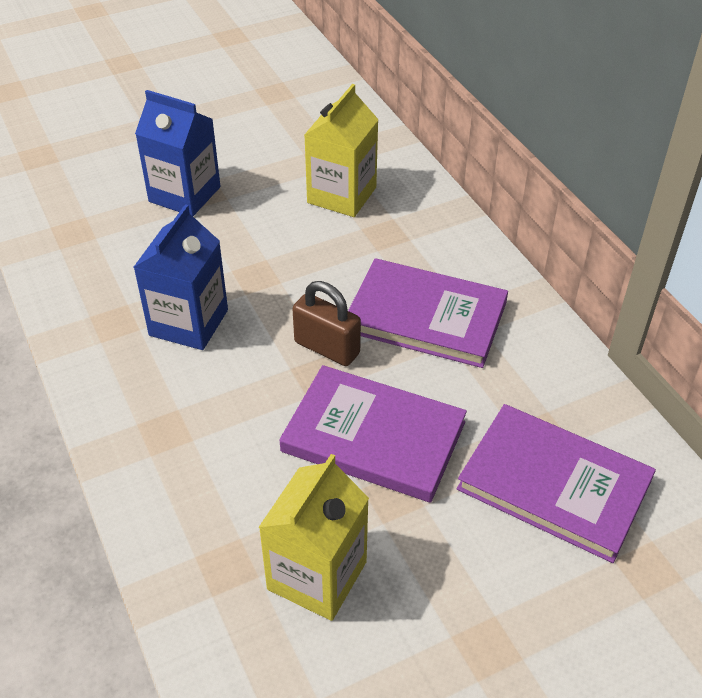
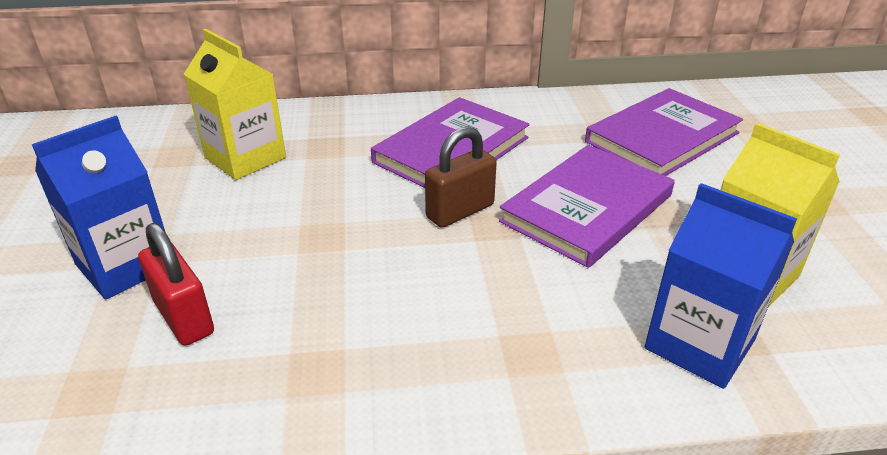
camera: 70 degrees left, 10 degrees down
(144, 243) = (184, 317): none -> red padlock
(188, 323) = (362, 301): blue carton -> blue carton (699, 344)

